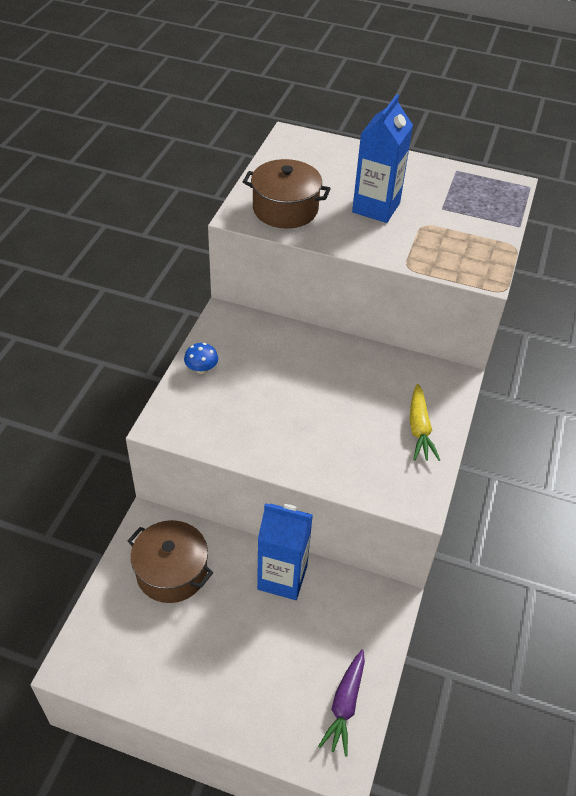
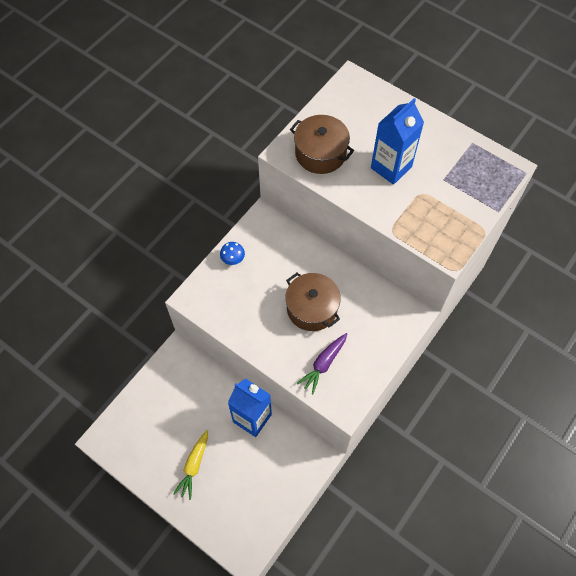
camera: 20 degrees right, 15 degrees up
(172, 572) = (181, 393): brown pot -> brown pot (312, 308)
(344, 705) = (261, 518): purple carrot -> purple carrot (323, 364)
(419, 429) = (369, 349): yellow carrot -> yellow carrot (194, 466)

